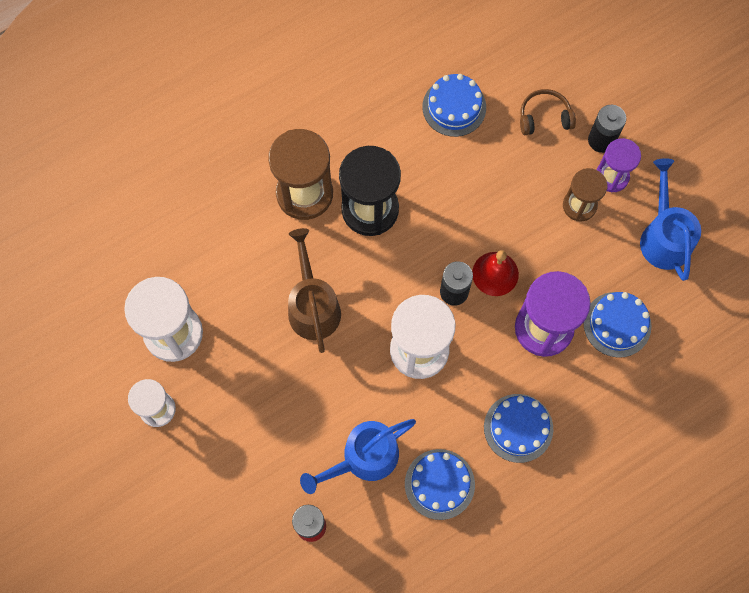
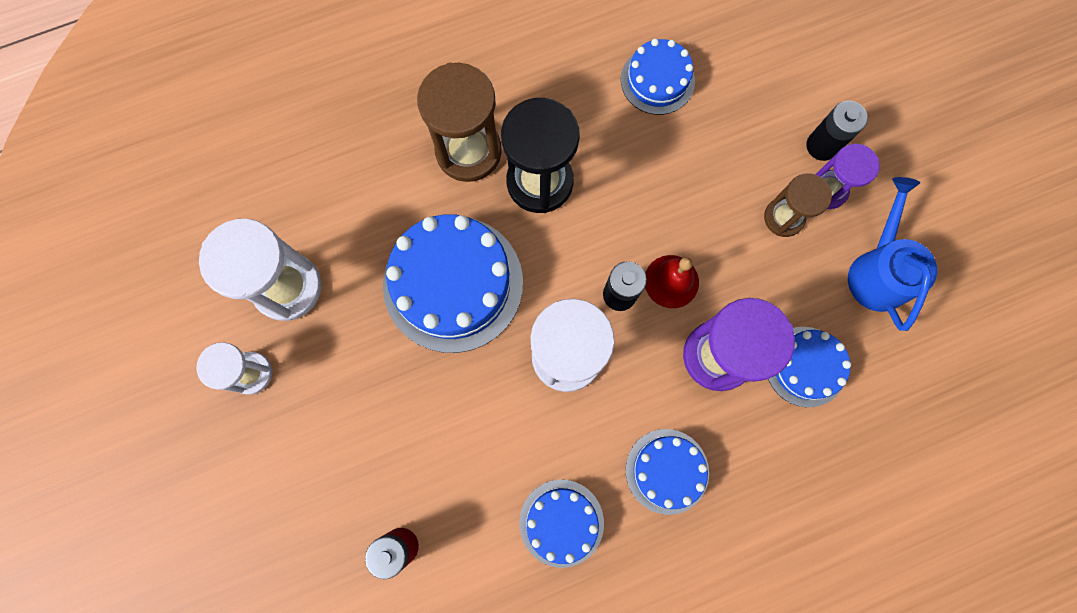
camera: 10 degrees right, 5 degrees up
(313, 306) = (453, 283): brown watering can -> blue cake
(364, 458) = (478, 474): blue watering can -> none
(544, 117) = (759, 108): brown headphones -> none

